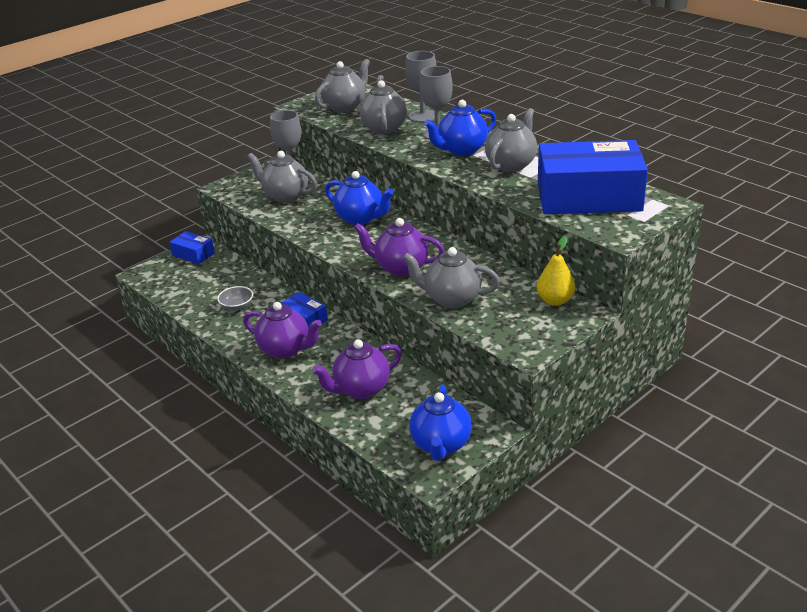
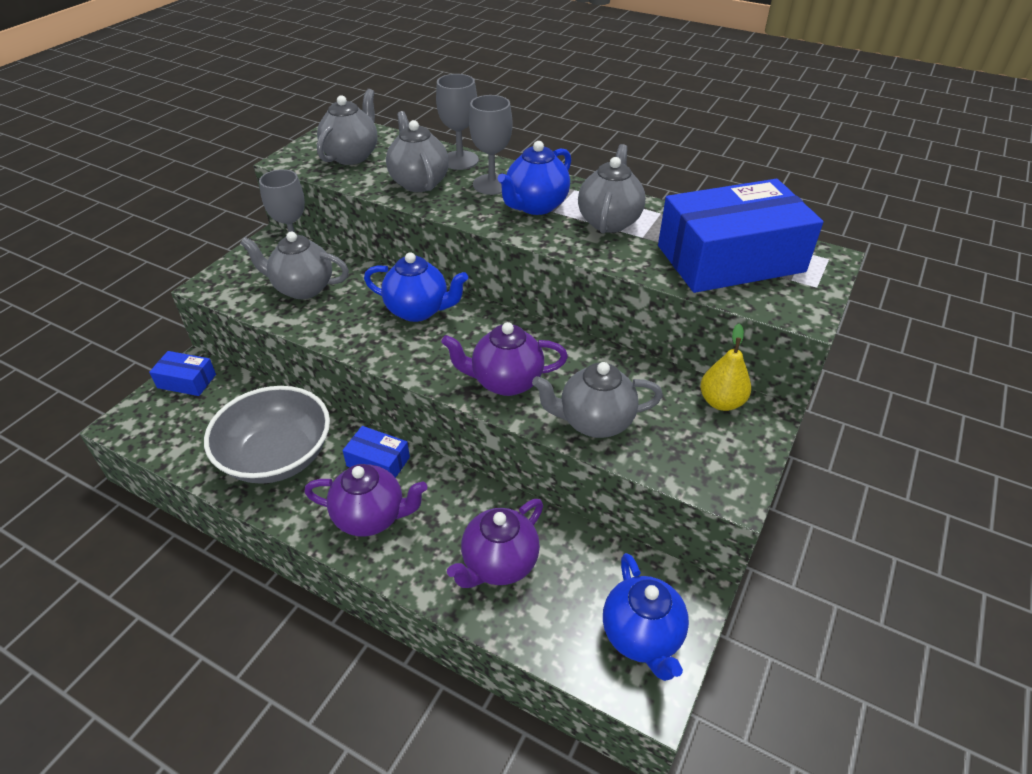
camera: 20 degrees left, 10 degrees up
(237, 306) = (277, 456): grey bowl -> grey bowl, size x2.45

